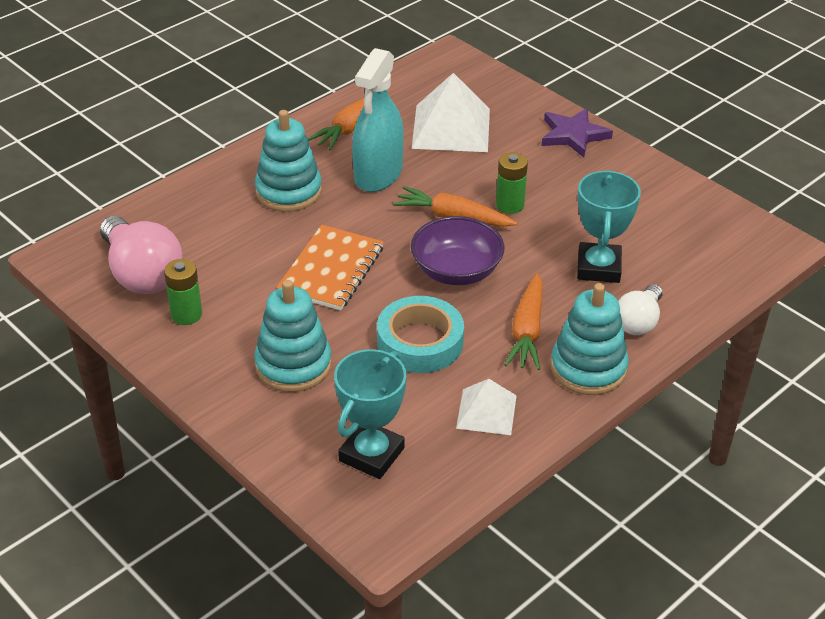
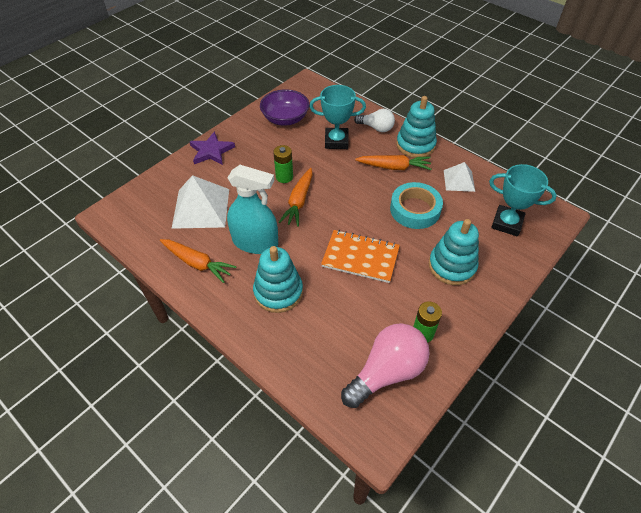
camera: 95 degrees left, 10 degrees up
(456, 271) = (350, 197): purple bowl -> purple bowl (285, 119)

